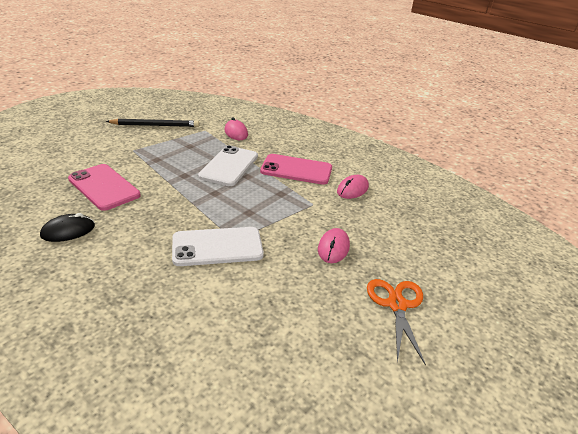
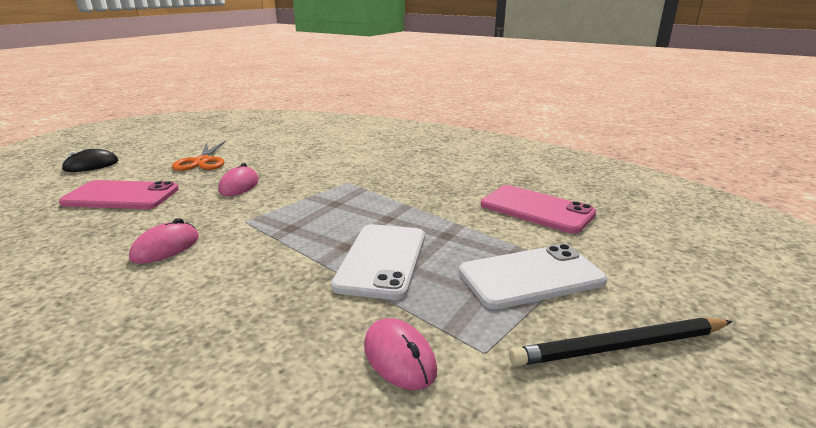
camera: 175 degrees right, 10 degrees down
(68, 231) = (514, 173): black mouse -> black mouse (91, 165)
(217, 247) = (362, 176): white phone -> white phone (531, 276)
(296, 170) = (254, 270): pink phone -> pink phone (121, 196)

